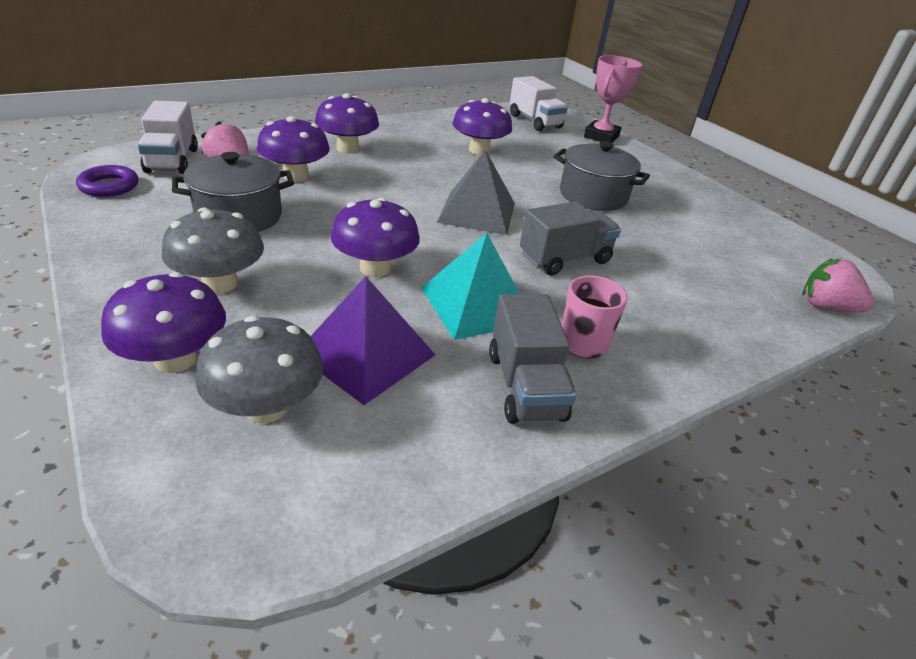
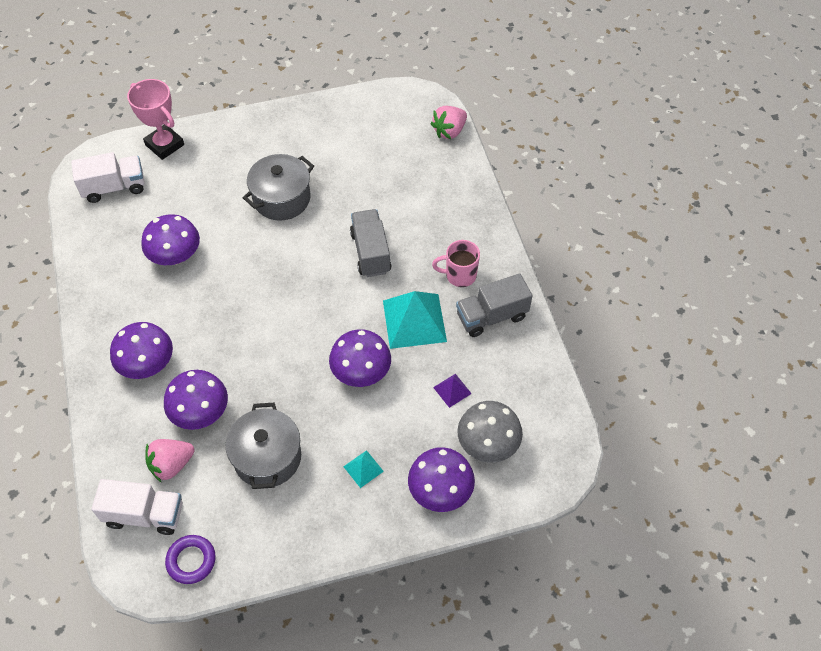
camera: 70 degrees left, 20 degrees up
(220, 283) = (363, 469): grey mushroom -> turquoise pyramid
(365, 354) = (452, 390): purple pyramid -> purple pyramid, size x0.47
(477, 212) = (293, 288): grey pyramid -> none
(525, 386) = (491, 316): grey truck -> grey truck turned 150 degrees clockwise

